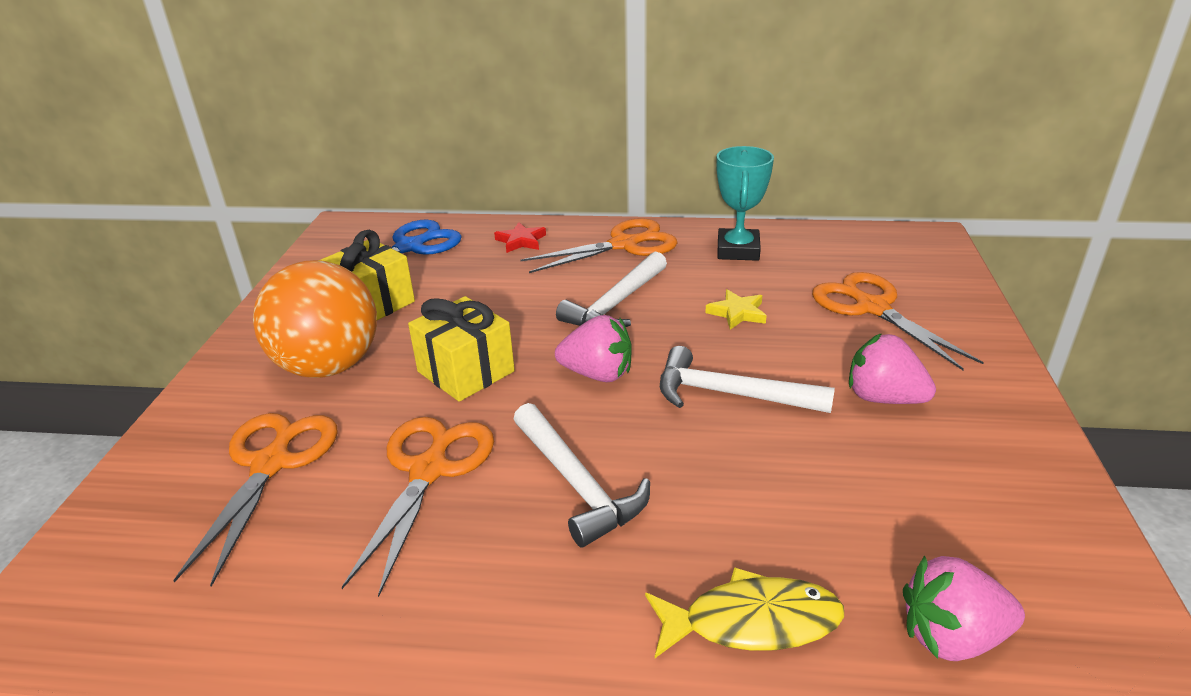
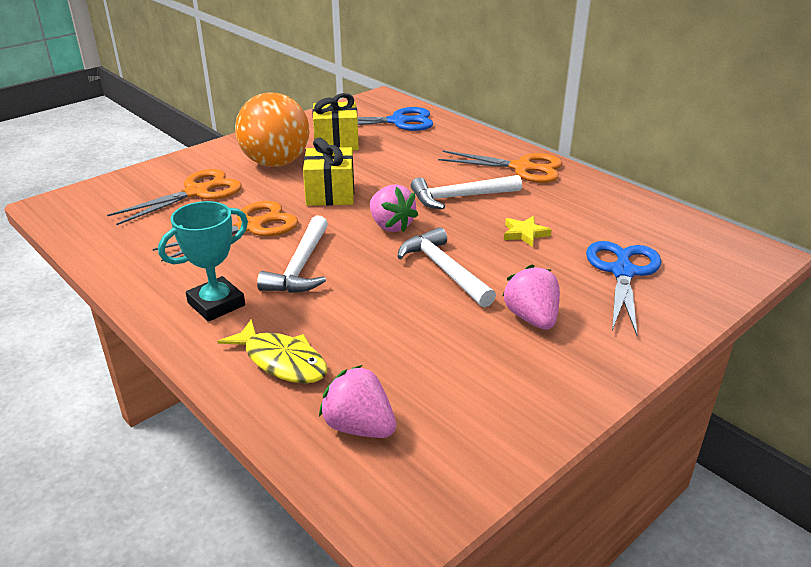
camera: 40 degrees right, 0 degrees up
(521, 241) = (463, 141): red star -> none
(738, 250) = (592, 201): turquoise trophy -> turquoise trophy (216, 304)
(871, 308) = (622, 272): orange scissors -> blue scissors

